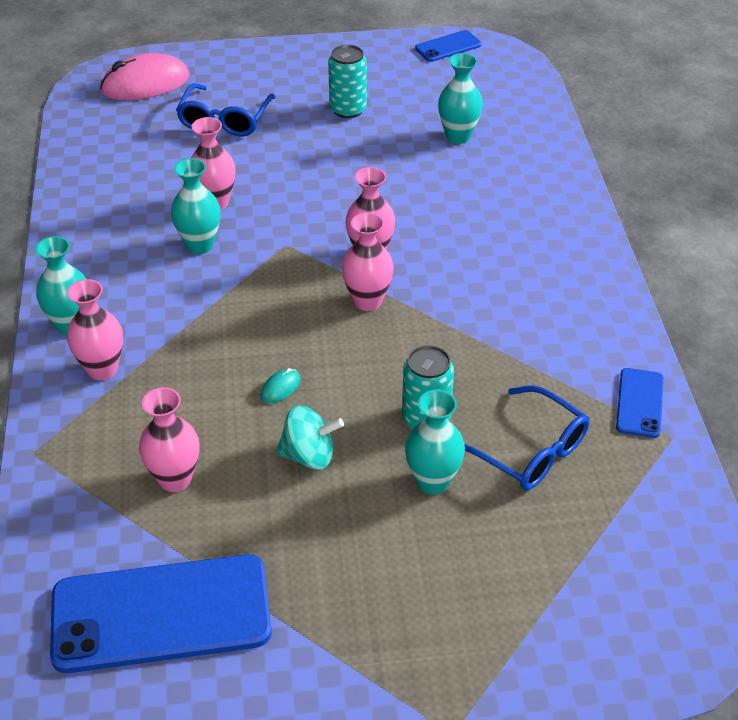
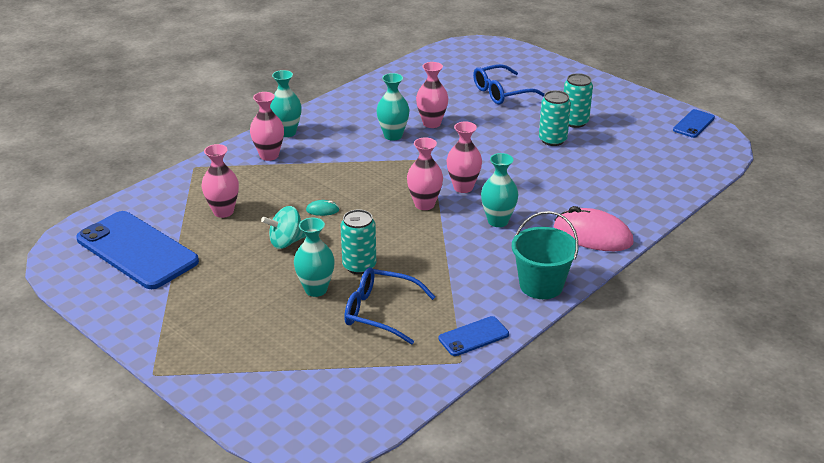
camera: 50 degrees right, 10 degrees down
(145, 84) = (492, 58): pink mouse -> pink mouse (592, 235)
(309, 456) = (286, 242): turquoise spinning top -> turquoise spinning top turned 105 degrees clockwise
(361, 143) = (552, 140): none -> turquoise can
(448, 46) = (693, 124): blue phone -> blue phone turned 75 degrees counterclockwise
(458, 136) = (613, 167): turquoise vase -> turquoise vase (498, 221)
(529, 451) = (380, 312): blue glasses -> blue glasses turned 105 degrees clockwise
(602, 304) = (541, 285): none -> turquoise bucket

